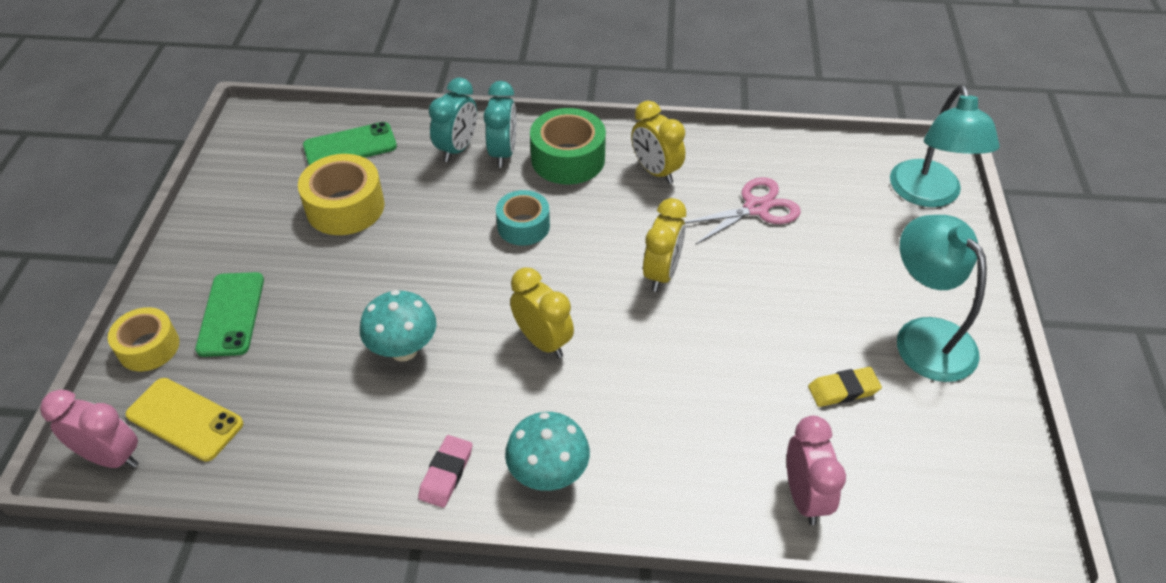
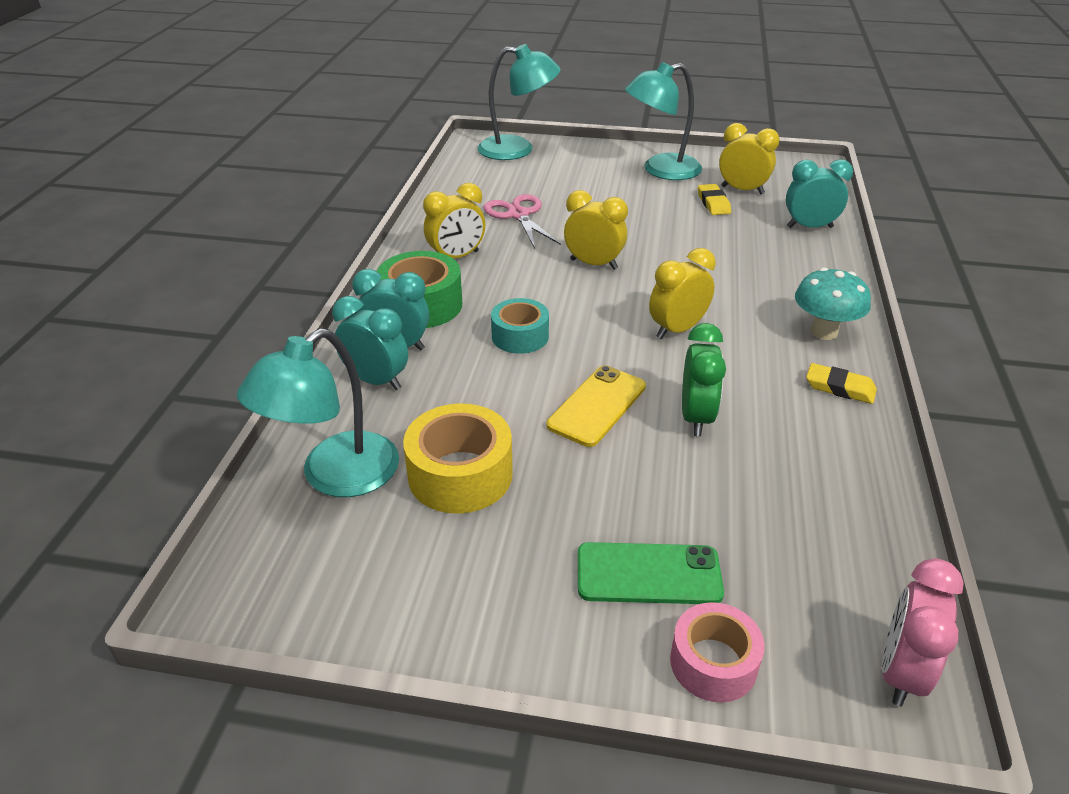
camera: 85 degrees left, 10 degrees down
(149, 347) = (713, 663): yellow tape -> pink tape
(185, 419) = (825, 600): yellow phone -> yellow phone (597, 406)
(350, 146) = (335, 476): green phone -> turquoise lamp
(404, 350) = (696, 417): turquoise mushroom -> green clock
(446, 473) = (840, 388): pink eraser -> yellow eraser
(804, 496) = (809, 227): pink clock -> turquoise clock
(895, 426) = (742, 190): none -> yellow clock

